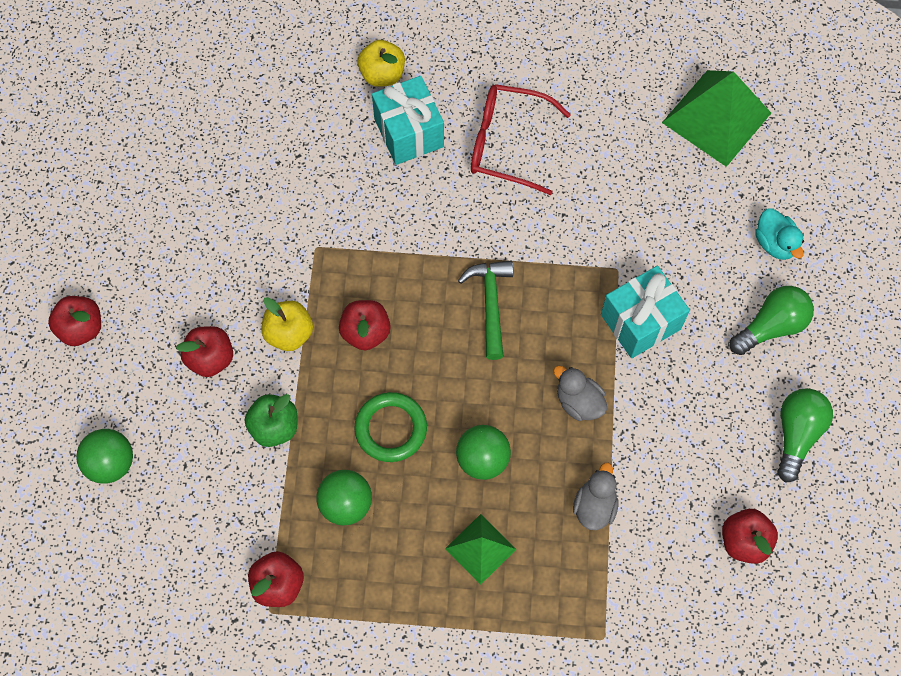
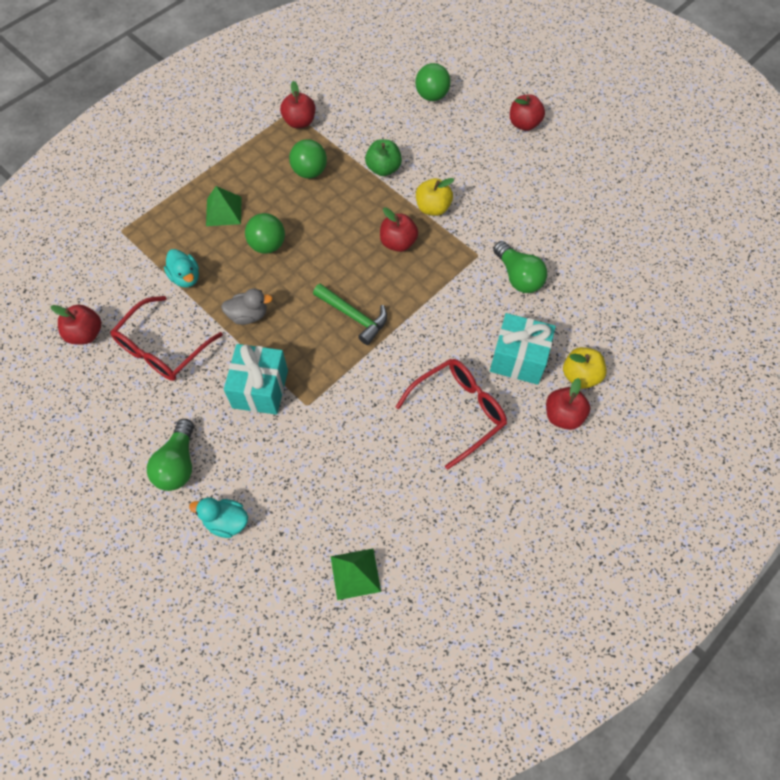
camera: 130 degrees right, 5 degrees down
(211, 358) = (452, 166): red apple -> red apple (563, 416)
(391, 429) = (329, 217): green ring -> none
(594, 506) = (185, 277): grey duck -> turquoise duck
(686, 449) = (163, 348): none -> red glasses
(716, 117) = (355, 573): green pyramid -> green pyramid, size x0.57
(796, 434) = (104, 416): green light bulb -> green light bulb (518, 276)

